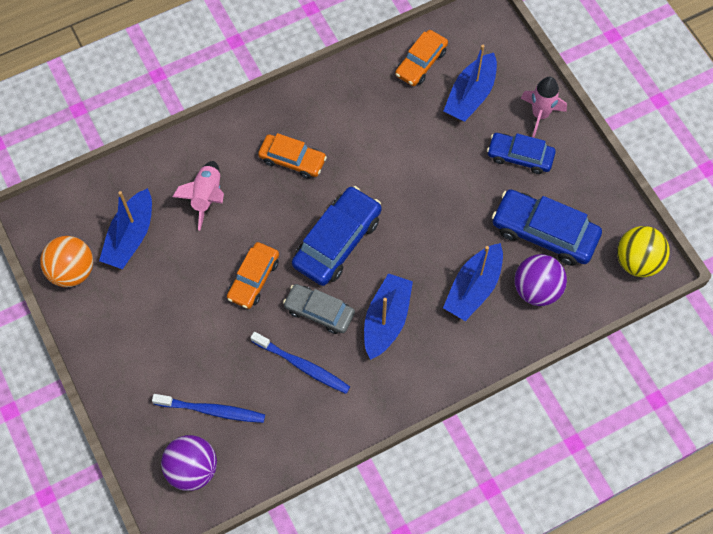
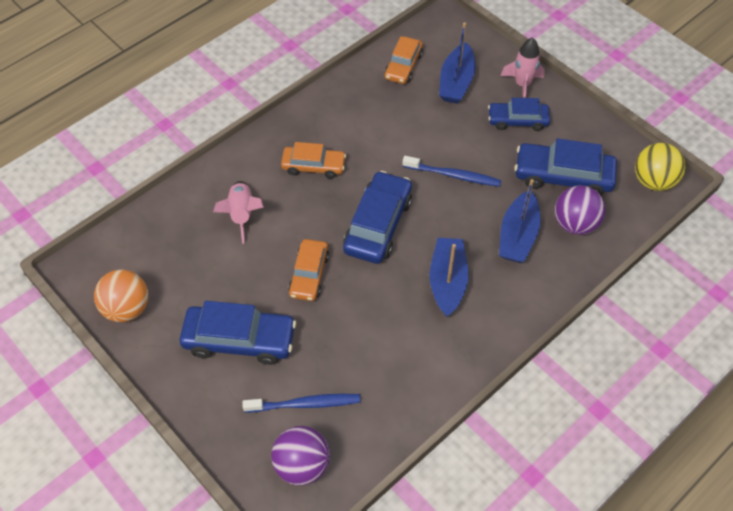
camera: 15 degrees left, 10 degrees down
(130, 236) = (177, 264): blue boat -> none
(169, 330) = (239, 340): none -> blue car
(303, 366) = (382, 341): blue toothbrush -> blue toothbrush (454, 175)
(319, 312) = (381, 289): grey car -> none

